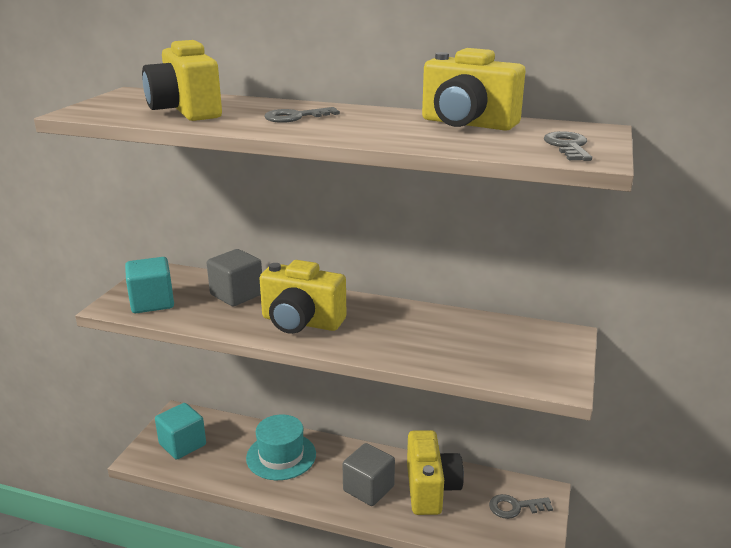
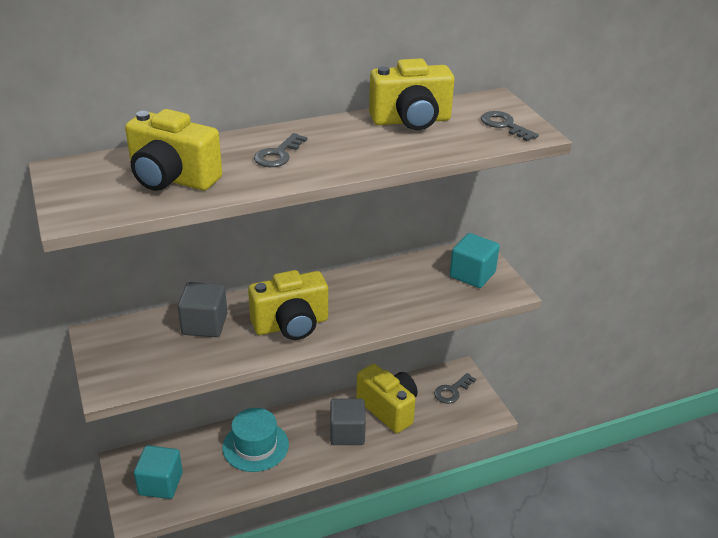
camera: 40 degrees left, 10 degrees up
(152, 302) = (140, 366): turquoise cube -> turquoise cube (472, 274)

